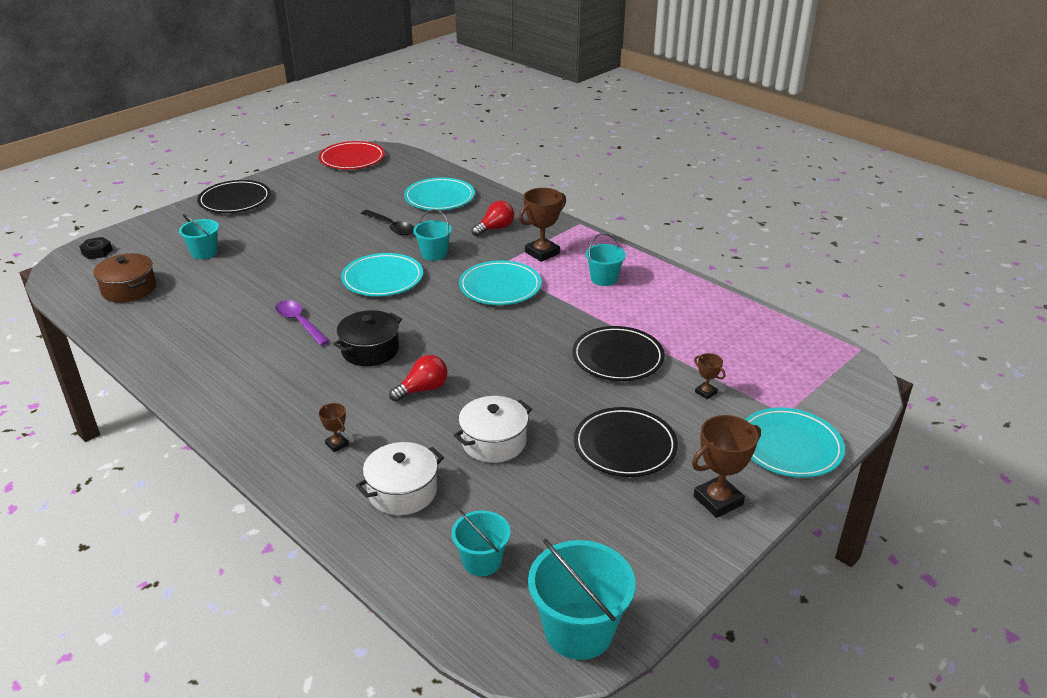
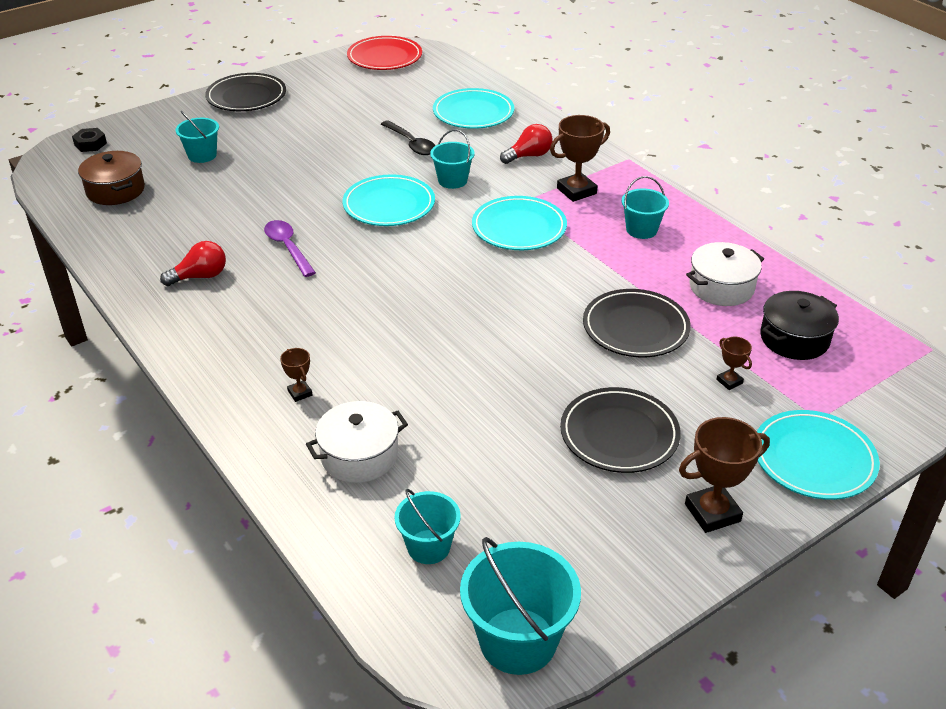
camera: 10 degrees right, 5 degrees up
(370, 350) = (358, 288): black pot -> black pot (794, 339)
(423, 389) = (406, 340): red light bulb -> red light bulb (200, 276)
(494, 442) = (471, 411): white pot -> white pot (721, 287)

